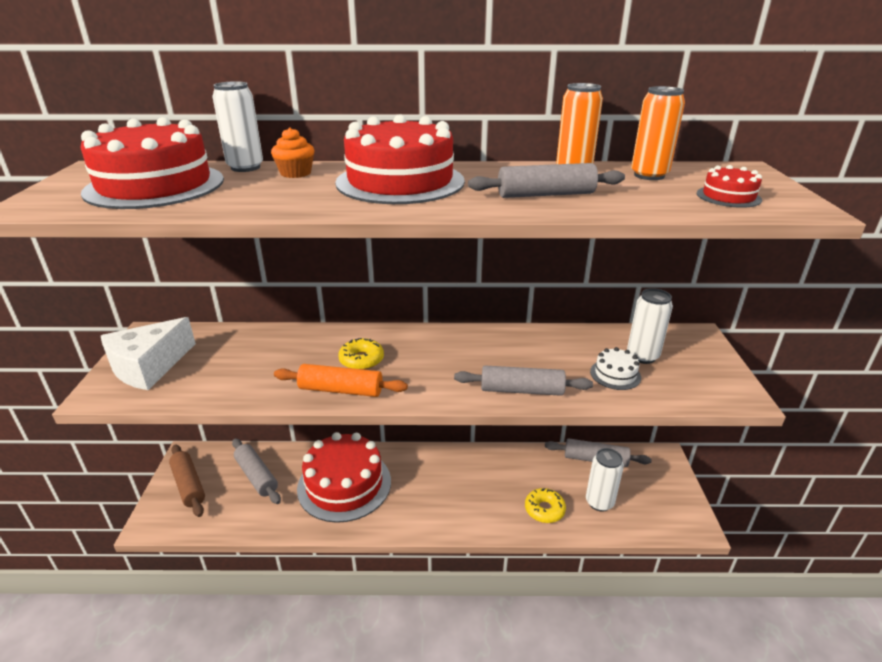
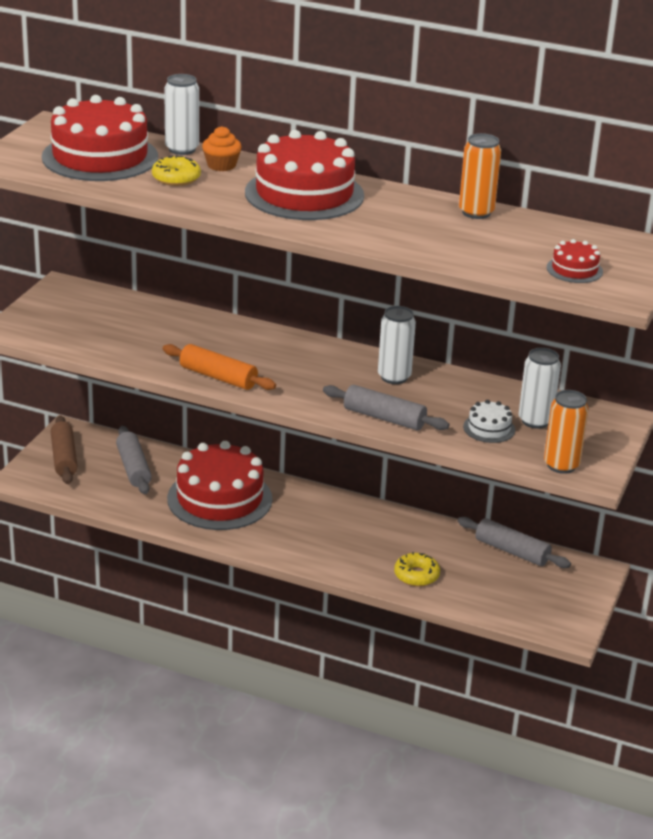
camera: 20 degrees right, 0 degrees up
(148, 366) = (56, 316): white cheese -> none
(361, 360) = (252, 357): yellow donut -> yellow donut (176, 178)
(545, 195) = (415, 234): grey rolling pin -> none
(599, 502) = (482, 586): white can -> white can (394, 377)
(649, 175) = (539, 233): orange can -> orange can (561, 465)

